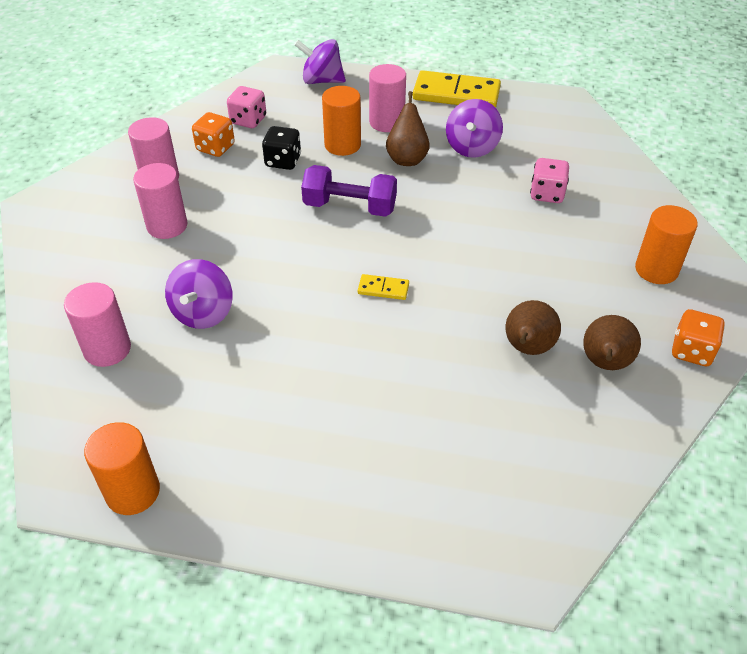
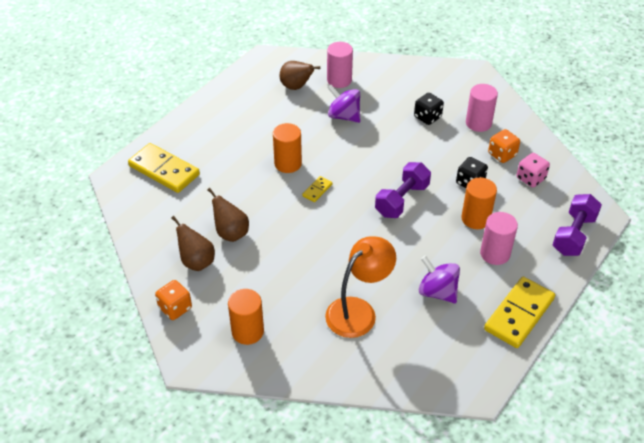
camera: 115 degrees right, 0 degrees up
(133, 492) = (248, 74): orange cylinder -> orange cylinder (288, 163)
(167, 226) = (427, 117): pink cylinder -> black dice
(322, 80) = (573, 235): purple spinning top -> purple dumbbell
(407, 158) = (441, 248): brown pear -> brown pear (296, 87)
(464, 500) = (164, 170): none -> yellow domino
(547, 194) = (358, 311): pink dice -> orange lamp

